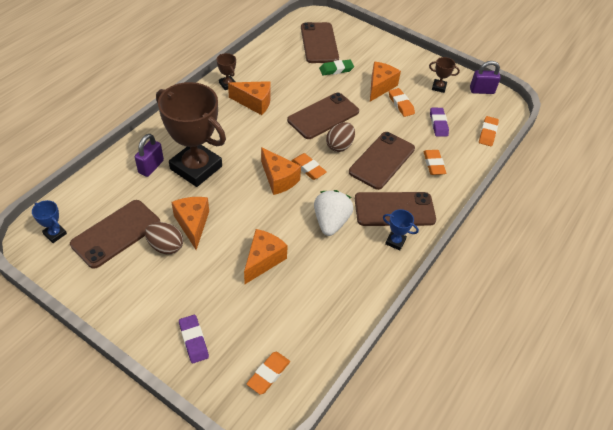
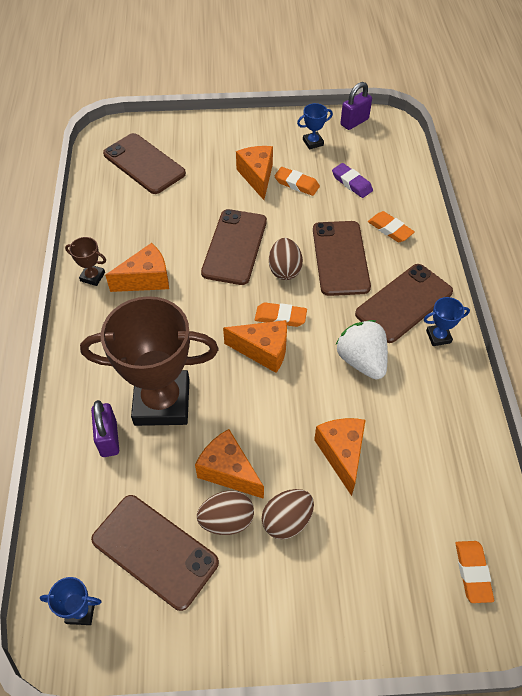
camera: 35 degrees left, 5 degrees up
(116, 233) = (155, 551): brown phone -> brown phone turned 60 degrees counterclockwise
(193, 340) = (368, 601): purple eraser -> none
(196, 270) = (287, 521): none -> brown egg
(336, 69) = (193, 184): green eraser -> none
(439, 87) = (313, 142): brown trophy -> blue trophy
(487, 133) = (403, 164): orange eraser -> none

